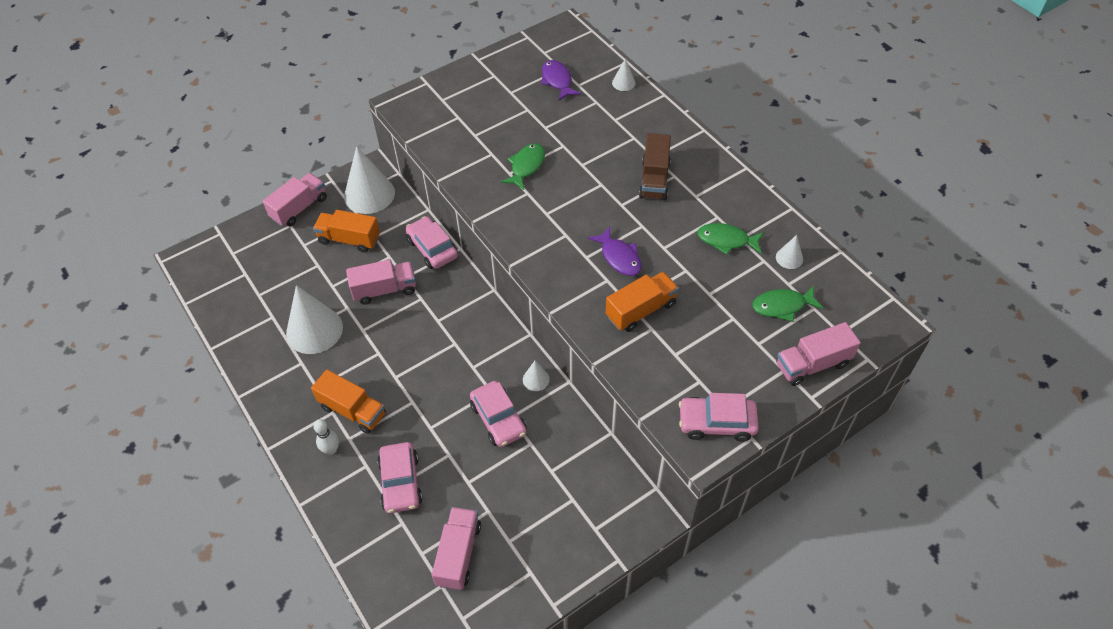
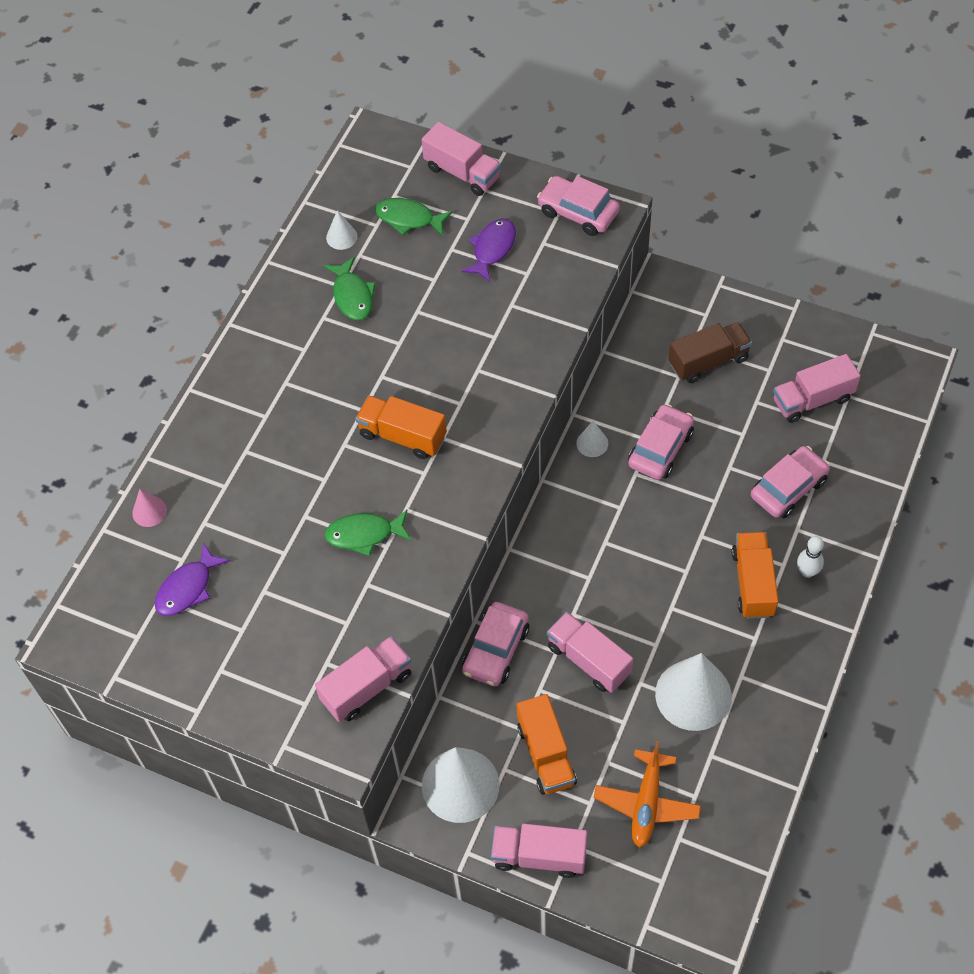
camera: 120 degrees left, 5 degrees up
(278, 270) = (646, 803): none -> orange plane
(427, 127) = (367, 687): none -> pink truck
(619, 257) = (440, 374): purple fish -> purple fish (492, 249)
(623, 83) = (149, 511): white cone -> pink cone
(641, 310) = (495, 323): orange truck -> orange truck (402, 436)
(654, 179) = (303, 398): brown truck -> brown truck (708, 361)
(716, 423) = (578, 212): pink car -> pink car turned 150 degrees clockwise
(782, 306) = (409, 219): green fish -> green fish turned 150 degrees clockwise

